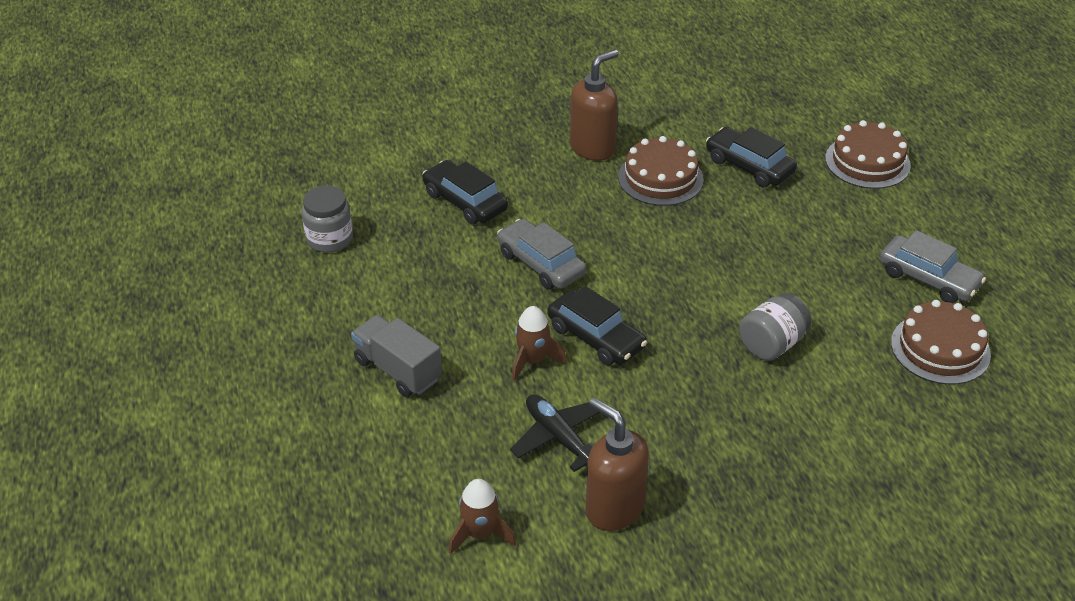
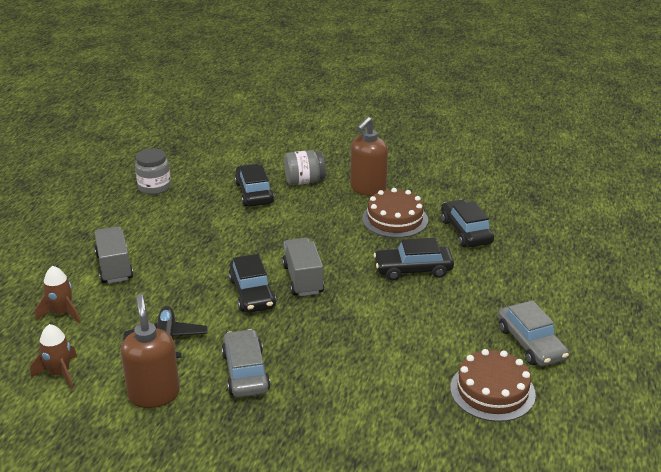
camera: 30 degrees right, 10 degrees down
(533, 360) = (198, 291): brown rocket -> brown rocket (62, 313)
(541, 263) = (263, 241): grey car -> grey car (246, 372)
(593, 148) = (367, 189): brown soap dispenser -> brown soap dispenser turned 135 degrees clockwise
(634, 296) = (303, 279): none -> grey truck
(738, 236) = (413, 269): none -> black car
(772, 344) = (367, 341): grey jar -> grey jar (304, 181)
(867, 162) = (559, 256): brown cake -> none

